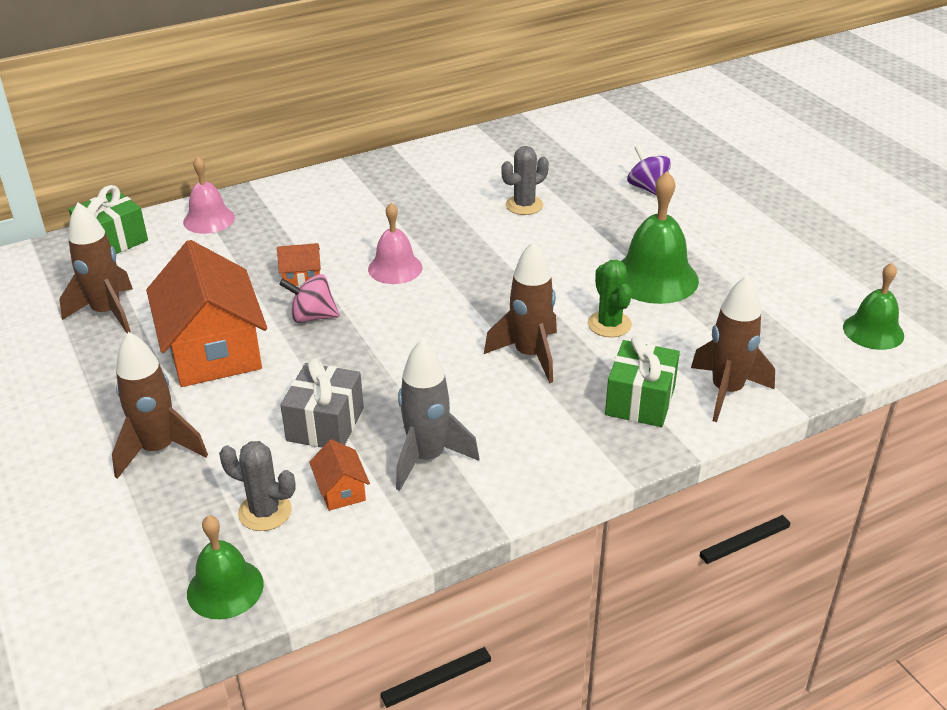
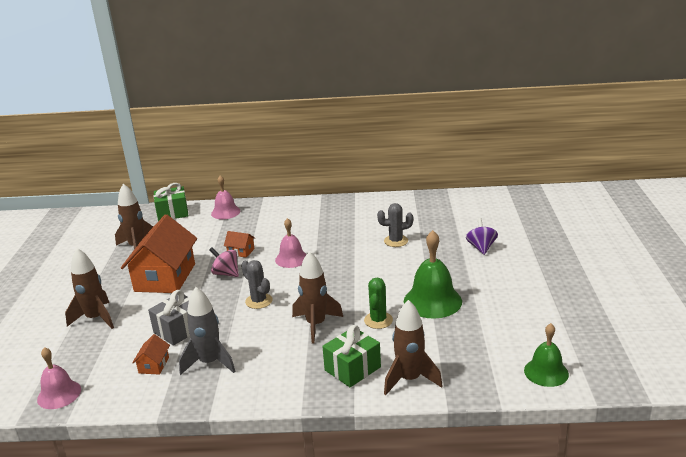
camera: 30 degrees right, 10 degrees down
(225, 588) = (59, 394): green bell -> pink bell
(265, 512) = (110, 364): grey cactus -> grey cactus (259, 301)

